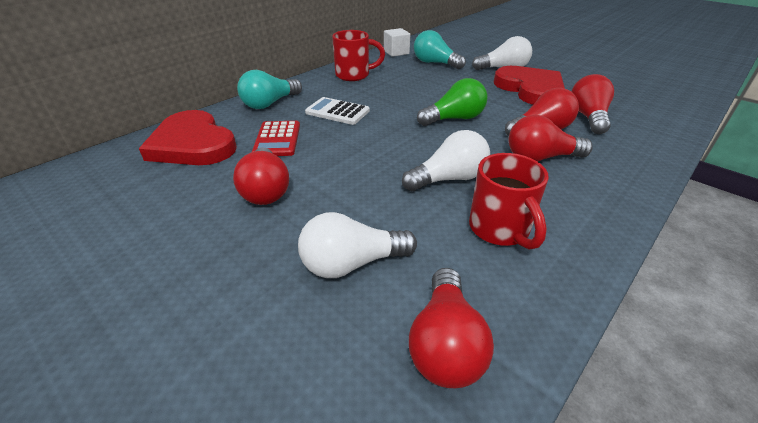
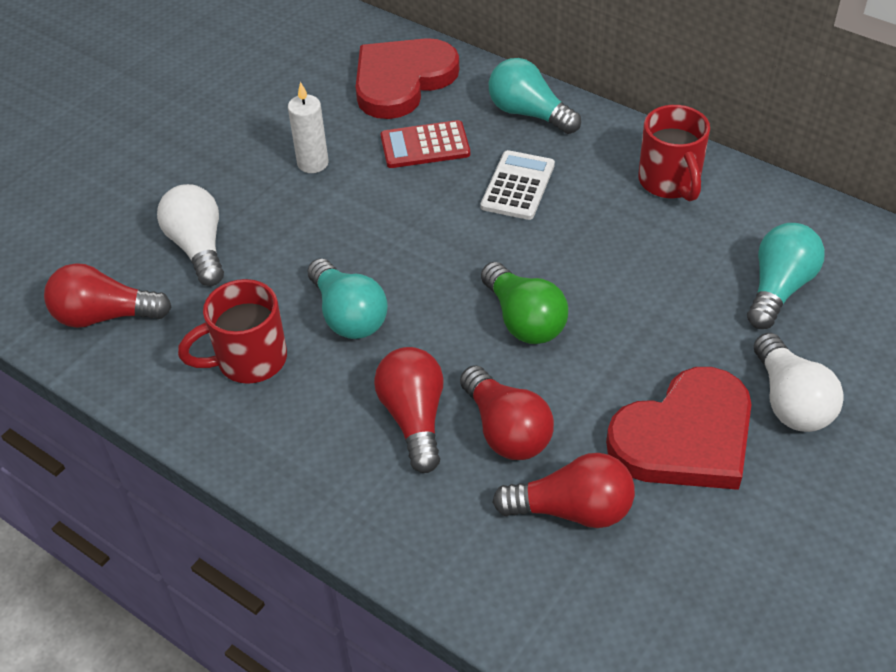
camera: 85 degrees right, 10 degrees up
(266, 190) = (313, 163): red light bulb -> white candle
(396, 52) = (820, 225): white cube -> none
(448, 179) = (348, 315): white light bulb -> turquoise light bulb

